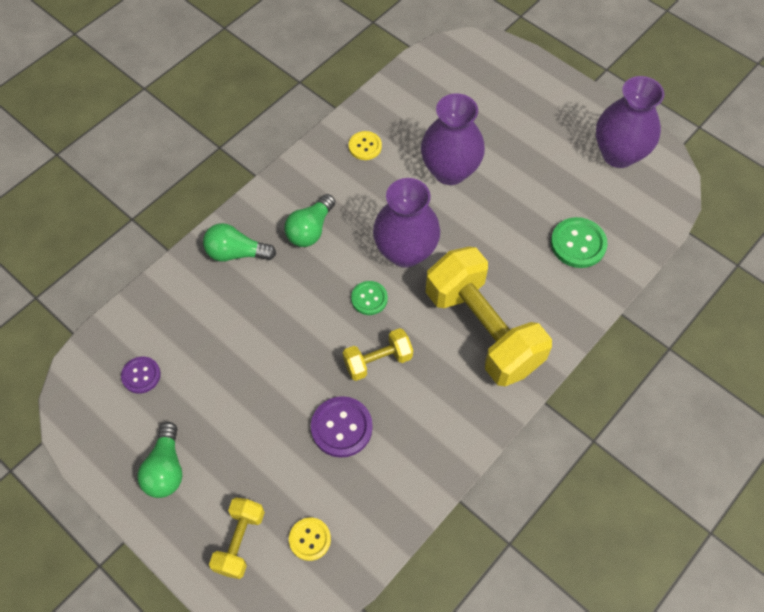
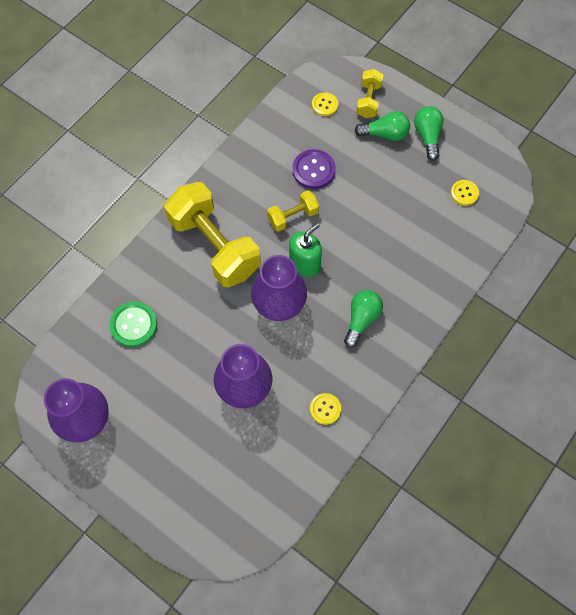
camera: 175 degrees right, 5 degrees up
(141, 375) = (464, 193): purple button -> yellow button
(236, 253) = (419, 293): green light bulb -> green light bulb (385, 134)
(369, 298) = (305, 263): green button -> green soap dispenser

